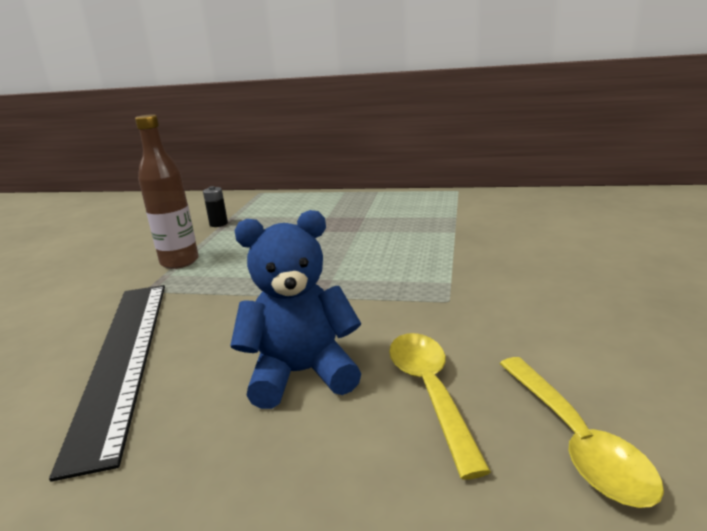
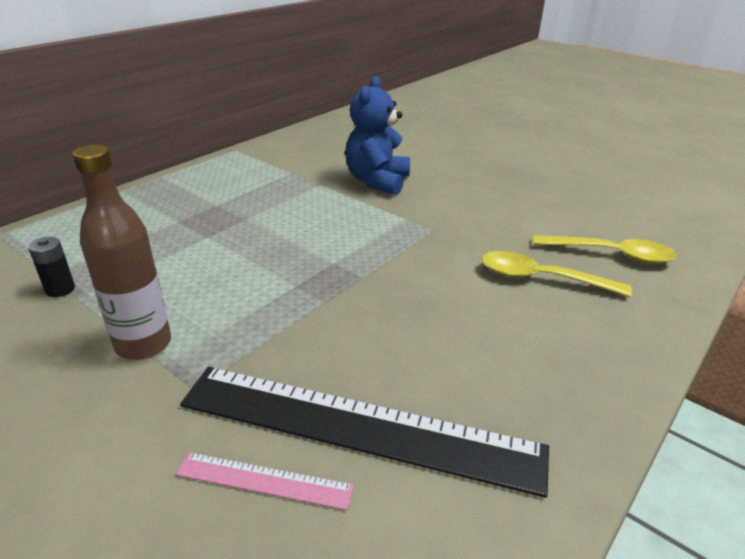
camera: 65 degrees left, 10 degrees up
(62, 343) = (264, 480): none -> pink ruler
(301, 374) = (479, 322): blue teddy bear -> blue teddy bear (377, 181)

